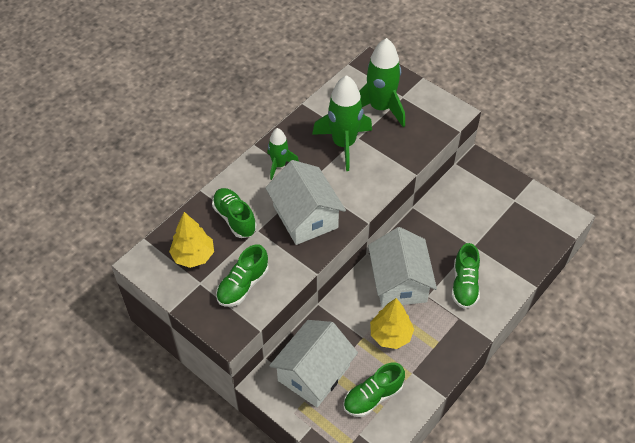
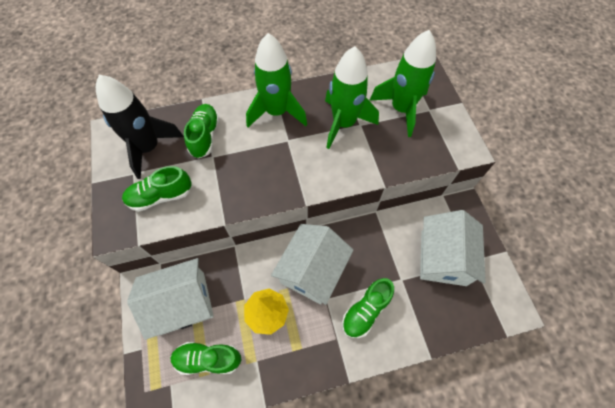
camera: 35 degrees right, 10 degrees up
(193, 256) = (149, 148): yellow tree -> black rocket
(279, 165) = (277, 112): green rocket -> green rocket, size x1.75
(305, 217) = (259, 168): white house -> white house (443, 258)

